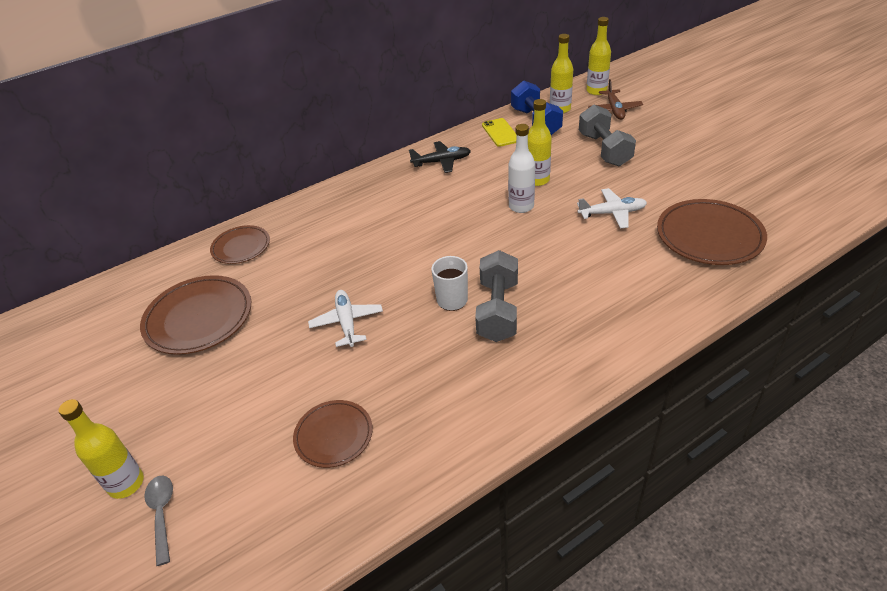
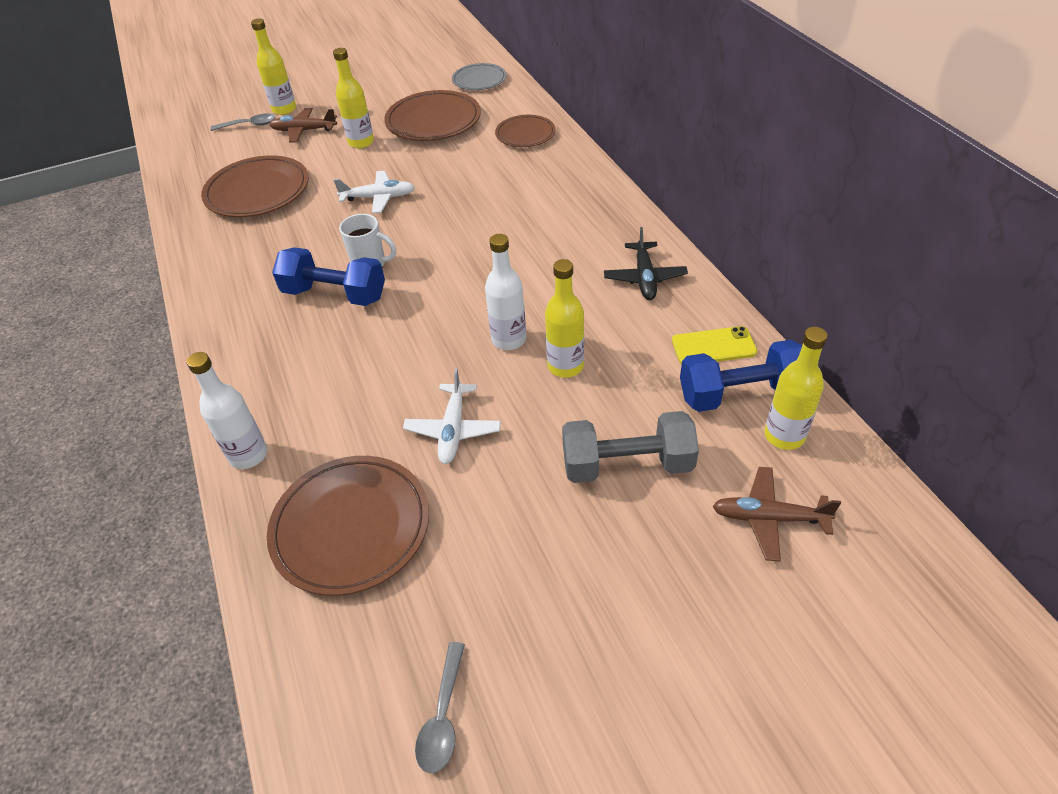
camera: 100 degrees right, 5 degrees up
(114, 301) = (479, 80): none -> grey plate
(194, 437) = (304, 131): none -> brown plane
(333, 435) = (257, 191): brown plate -> brown plate, size x1.65
(498, 310) = (335, 294): grey dumbbell -> blue dumbbell
(596, 91) = (856, 510): yellow bottle -> yellow bottle (361, 142)
(687, 302) = (248, 455): none -> white bottle
(785, 179) = (443, 717): none -> grey spoon

